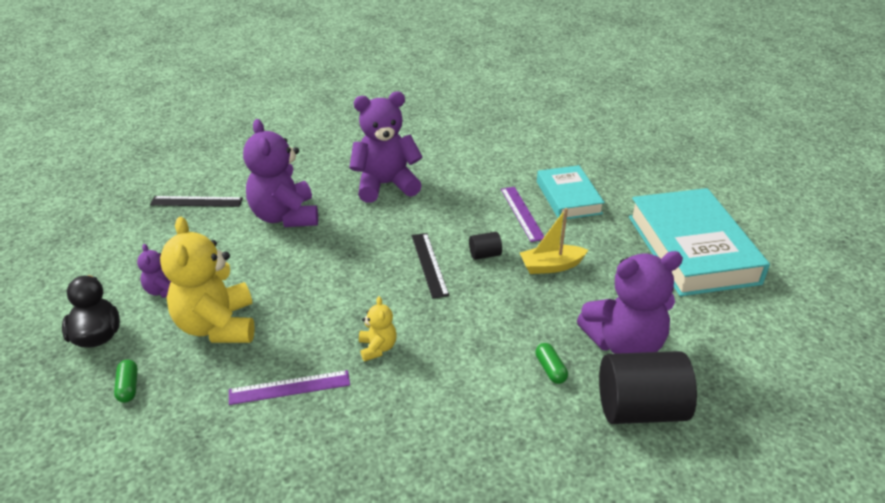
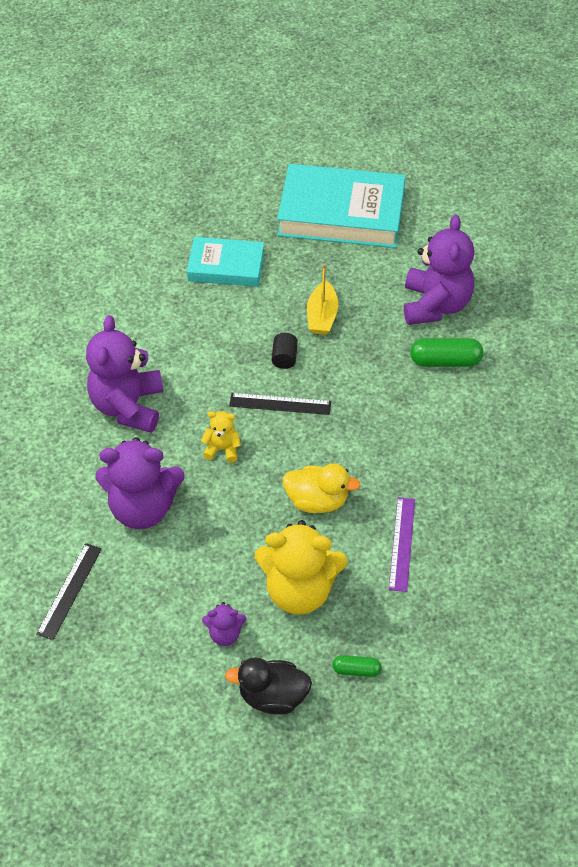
camera: 70 degrees left, 15 degrees up
(325, 314) = (317, 501): none -> yellow duck
(377, 348) = (377, 470): yellow teddy bear -> yellow teddy bear (222, 449)
(522, 213) = (234, 310): purple ruler -> none
(550, 369) = (445, 361): green capsule -> green capsule, size x1.73
(640, 409) = (503, 323): black cylinder -> none

